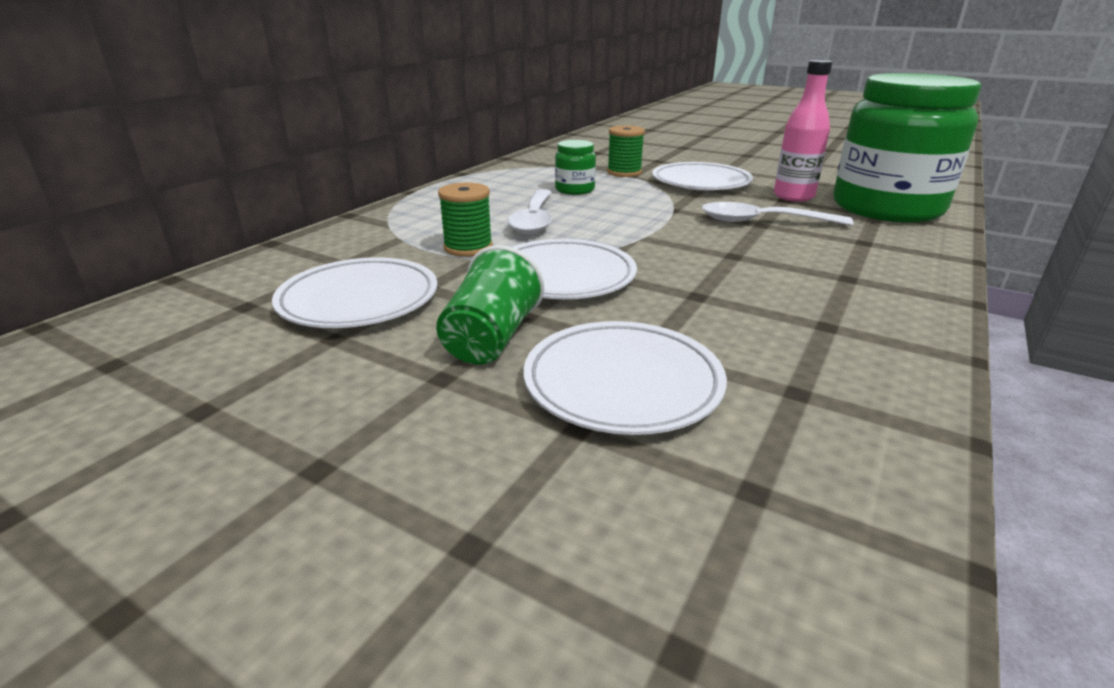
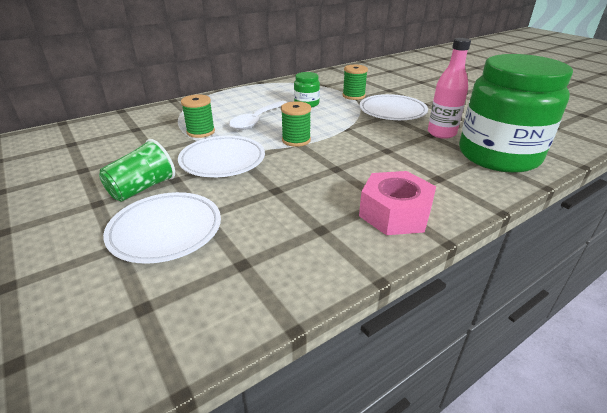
camera: 25 degrees right, 5 degrees up
(359, 300) = (116, 152): white plate -> none
(629, 233) = (296, 140): none -> green spool
(763, 222) = (390, 148): white spoon -> none
(879, 287) = (395, 213): none -> pink nut

